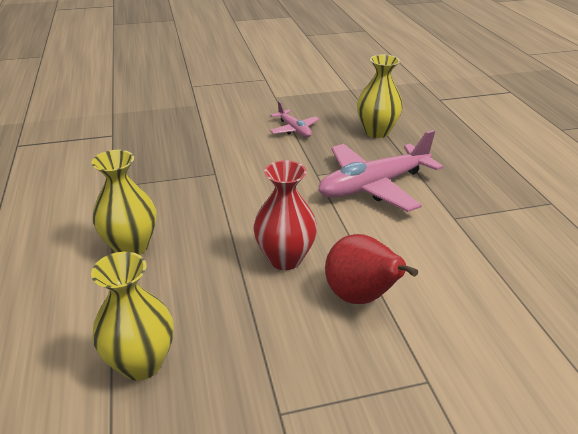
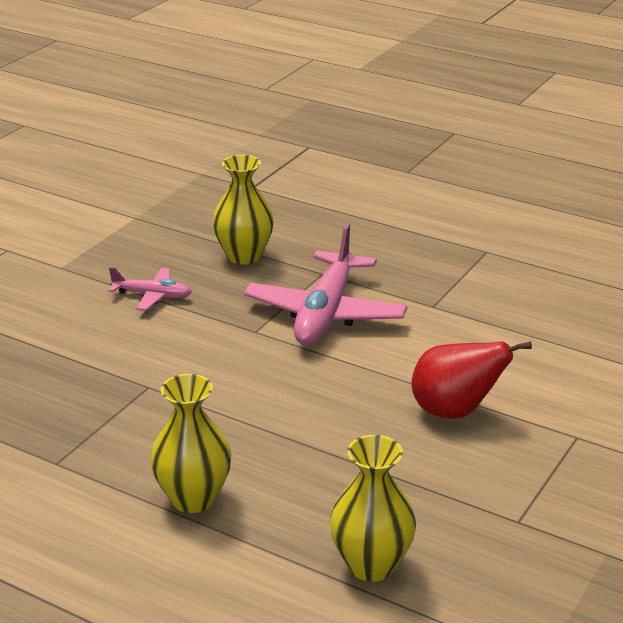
camera: 45 degrees left, 5 degrees down
(285, 258) = (351, 420): red vase -> none

